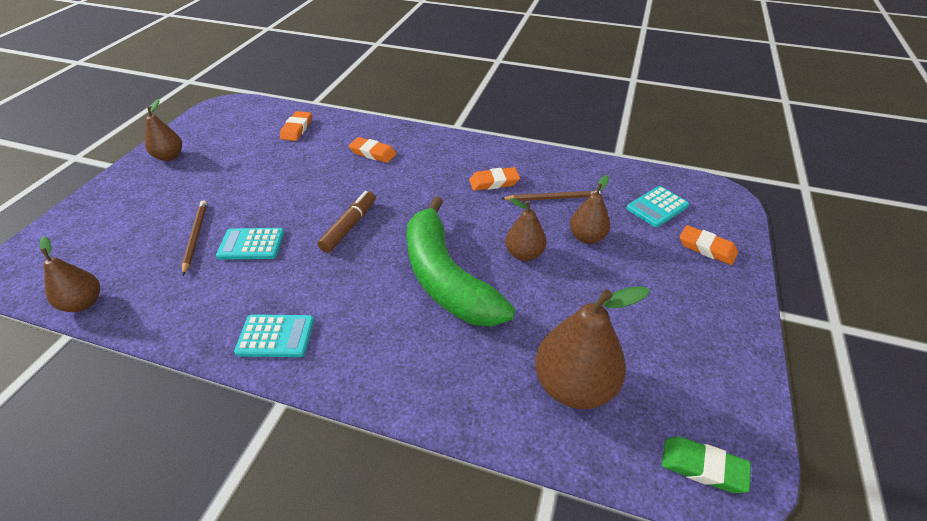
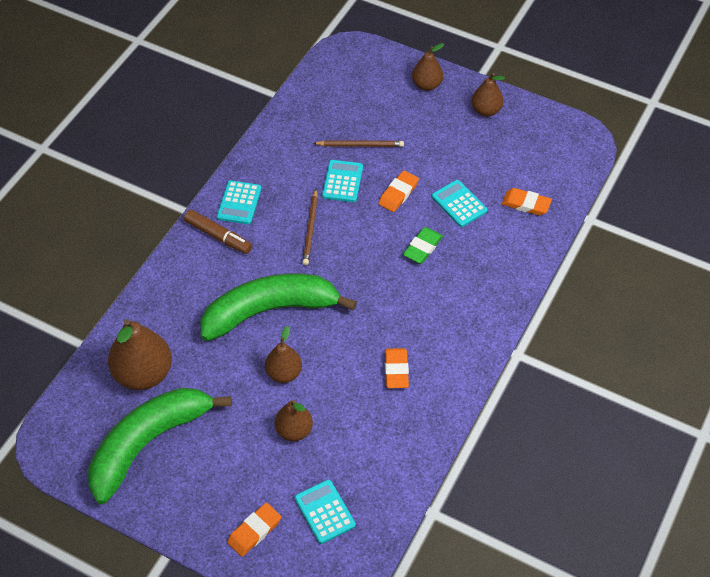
camera: 100 degrees right, 10 degrees up
(84, 303) = (300, 95): brown pear -> brown pear (426, 85)
(293, 163) = (459, 204): none -> turquoise calculator
(349, 226) = (351, 247): brown marker -> brown marker (218, 236)
(373, 153) = (468, 269): orange eraser -> orange eraser (398, 194)
(552, 198) = (359, 417): brown pencil -> brown pencil (310, 229)
(665, 357) = (148, 443): none -> green banana
(703, 467) = (62, 430): green eraser -> green eraser (422, 248)

